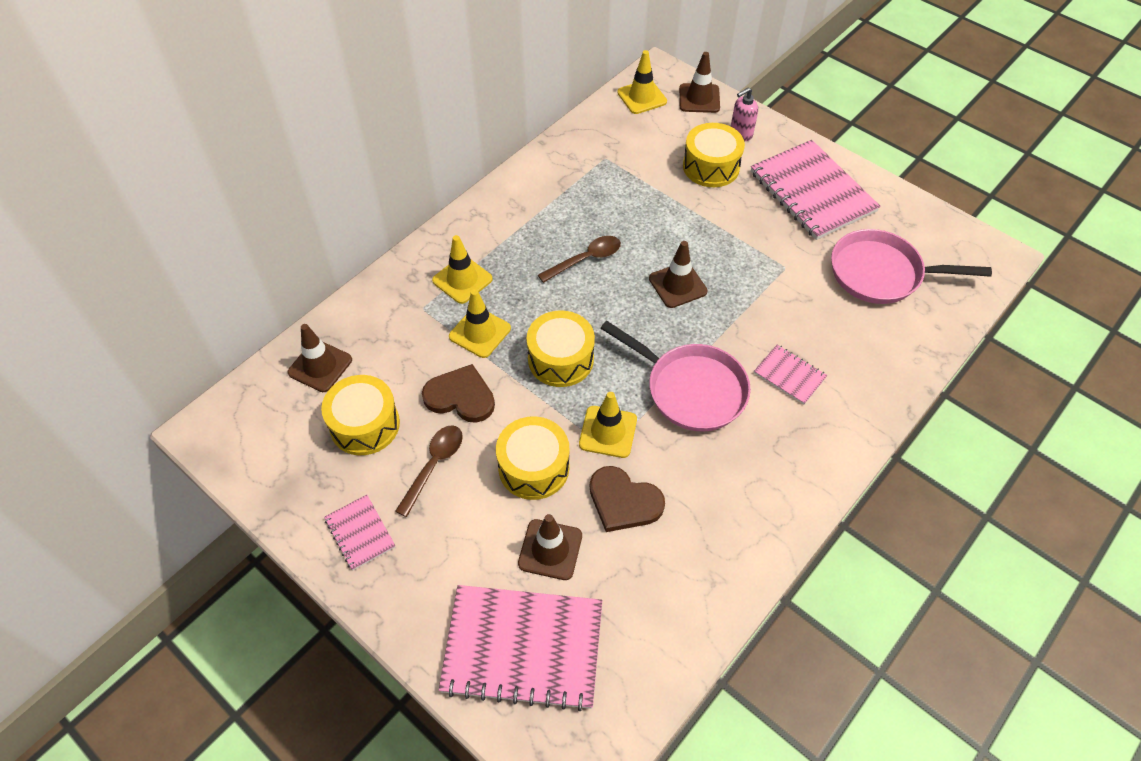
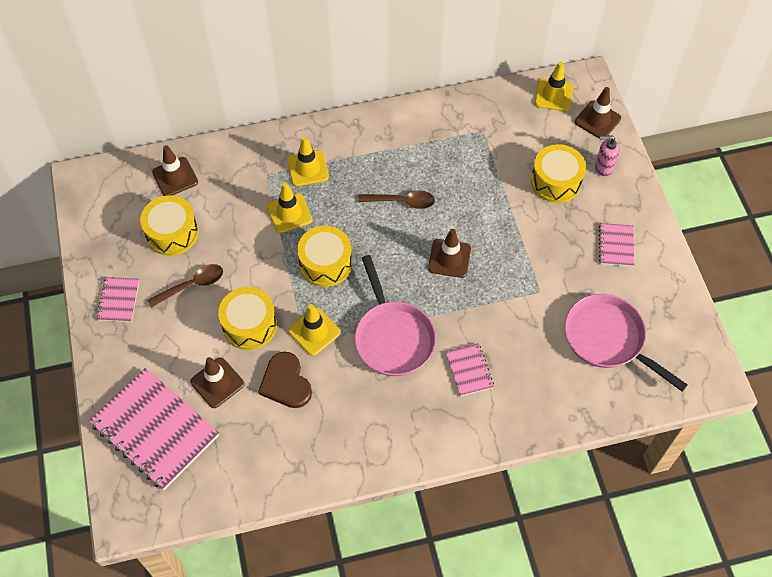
camera: 35 degrees right, 5 degrees up
(460, 396) = (242, 250): brown heart -> none
(812, 192) = (616, 245): pink notebook -> pink notebook, size x0.48

